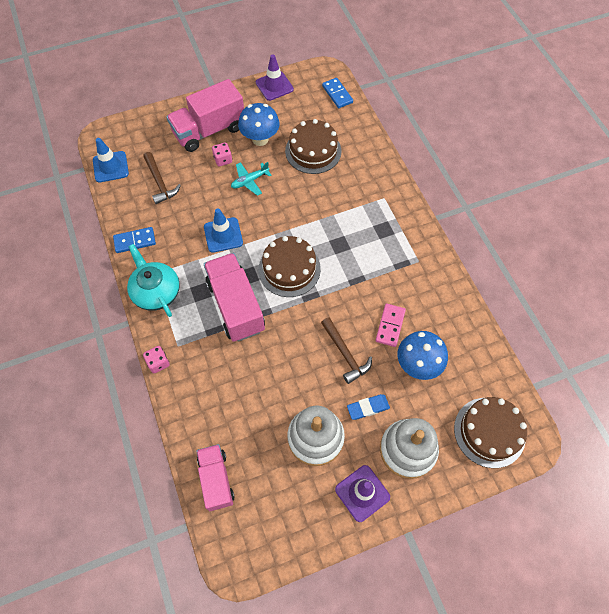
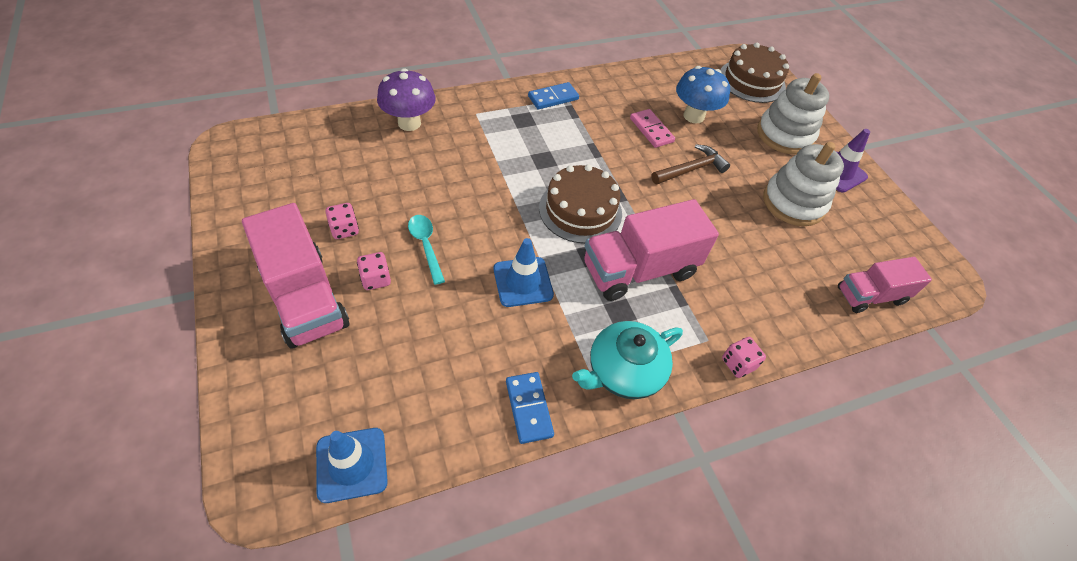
camera: 95 degrees left, 10 degrees down
(160, 183) = (407, 372): brown hammer -> none
(250, 181) = (426, 246): turquoise plane -> turquoise spoon
(260, 139) = (344, 229): blue mushroom -> pink dice
(274, 86) = (233, 206): purple traffic cone -> none
(313, 151) = (384, 171): brown cake -> none
(337, 94) = (281, 136): blue domino -> blue domino (553, 98)
(364, 158) = (409, 123): none -> purple mushroom
(368, 408) = (749, 158): blue eraser -> none
(390, 326) = (651, 130): pink domino -> pink domino turned 45 degrees clockwise

